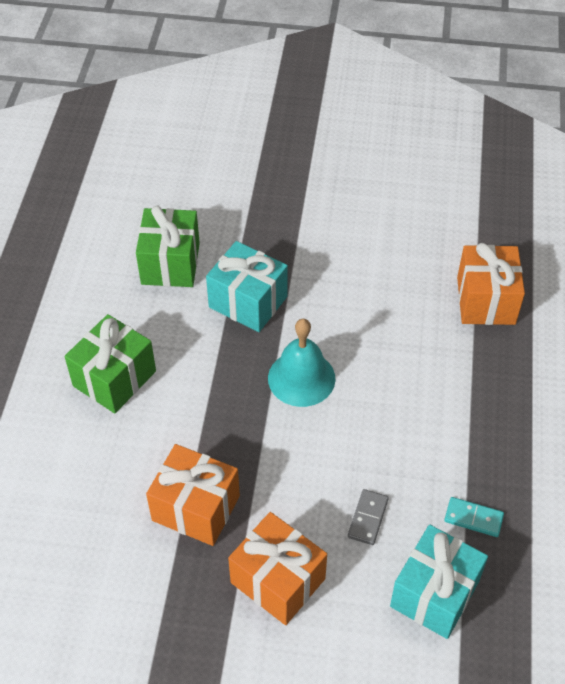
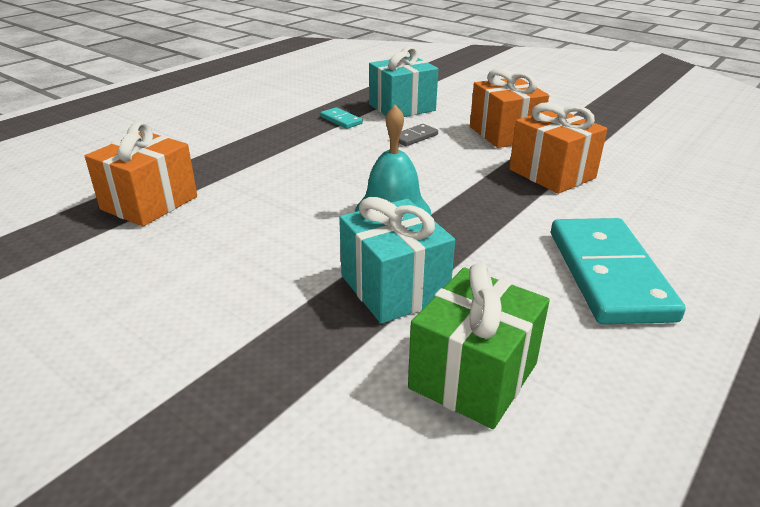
camera: 150 degrees left, 20 degrees down
(114, 378) = (609, 274): green gift -> turquoise domino

